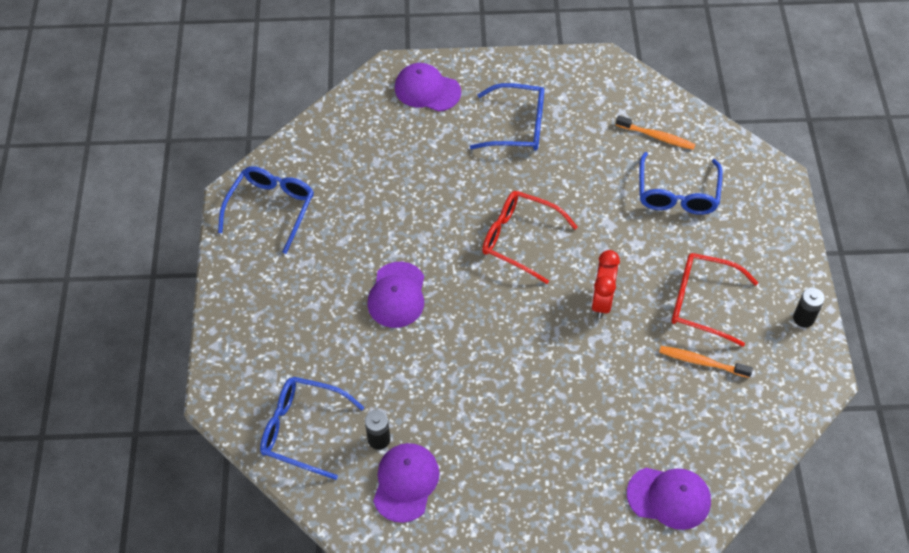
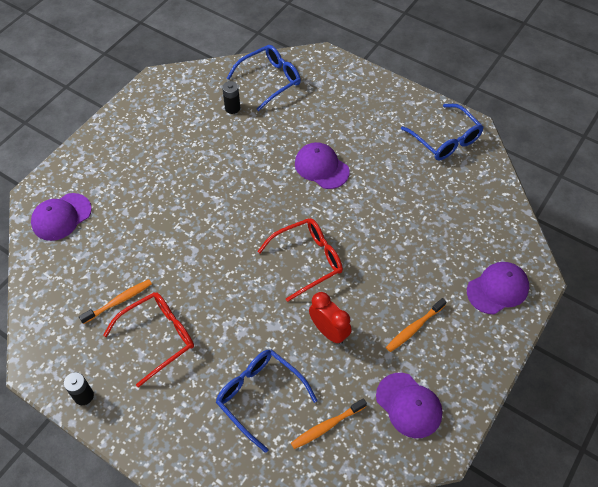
camera: 125 degrees right, 0 degrees up
(405, 483) = (196, 105): purple cap -> purple cap (409, 405)
(518, 126) = (414, 328): blue glasses -> orange toothbrush
(602, 301) = (216, 275): red clock -> red clock (329, 331)

